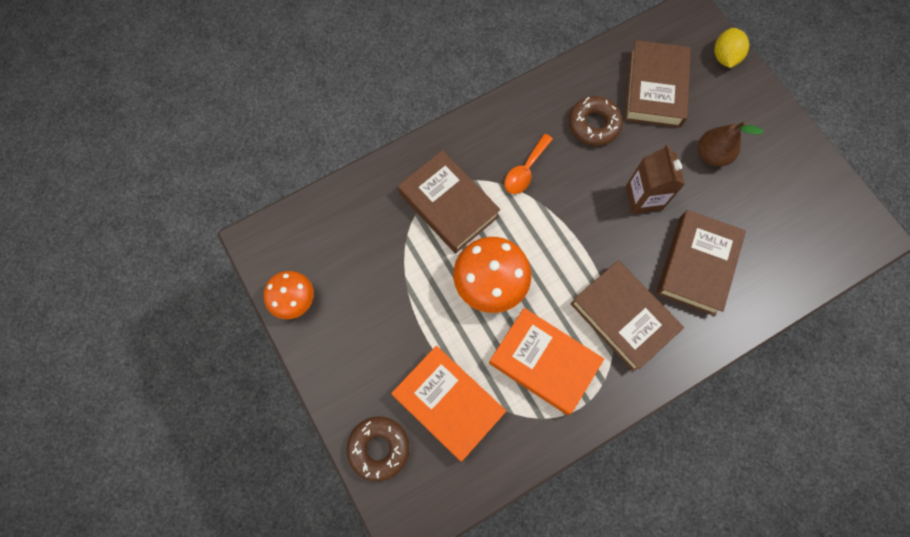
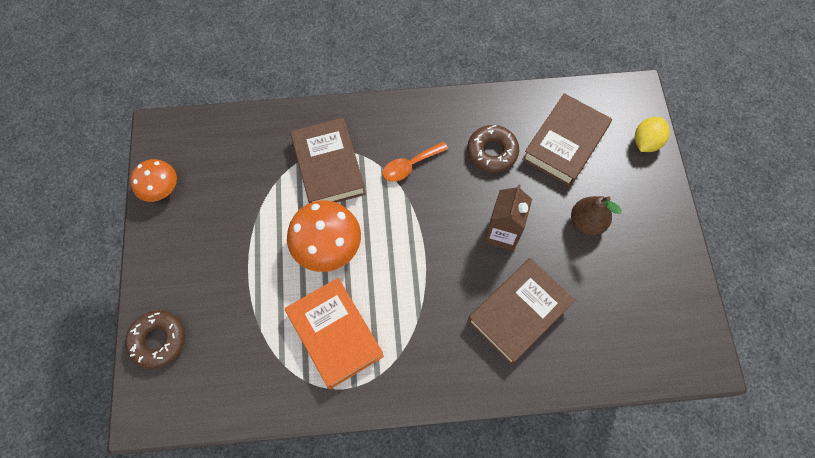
camera: 25 degrees right, 5 degrees down
(448, 403) = (235, 331): orange book -> none
(623, 317) = (426, 328): brown book -> none

